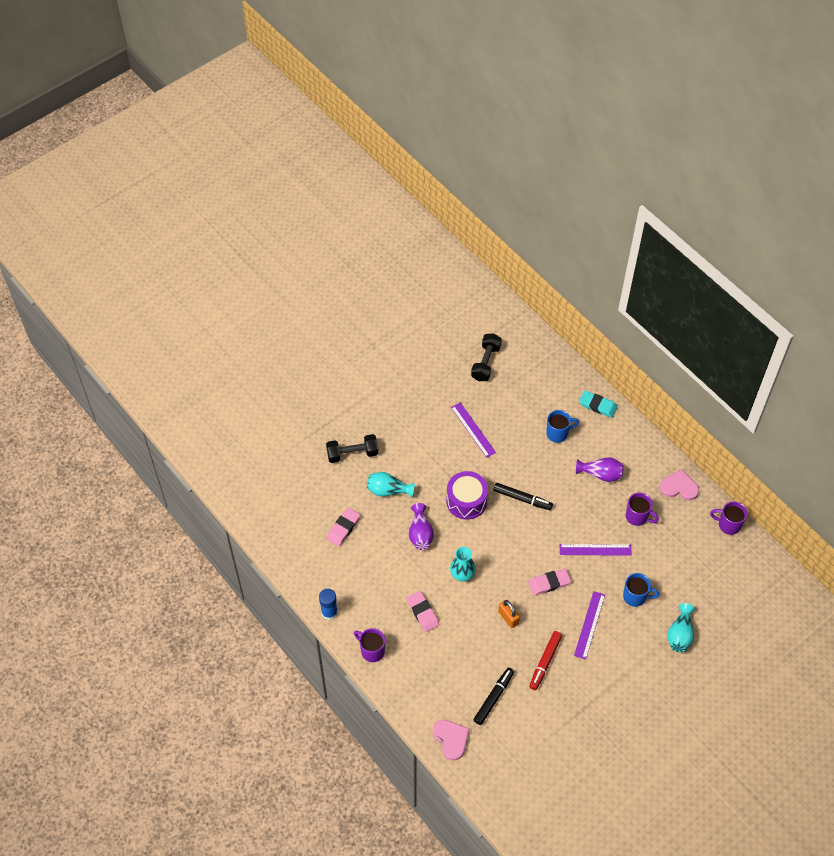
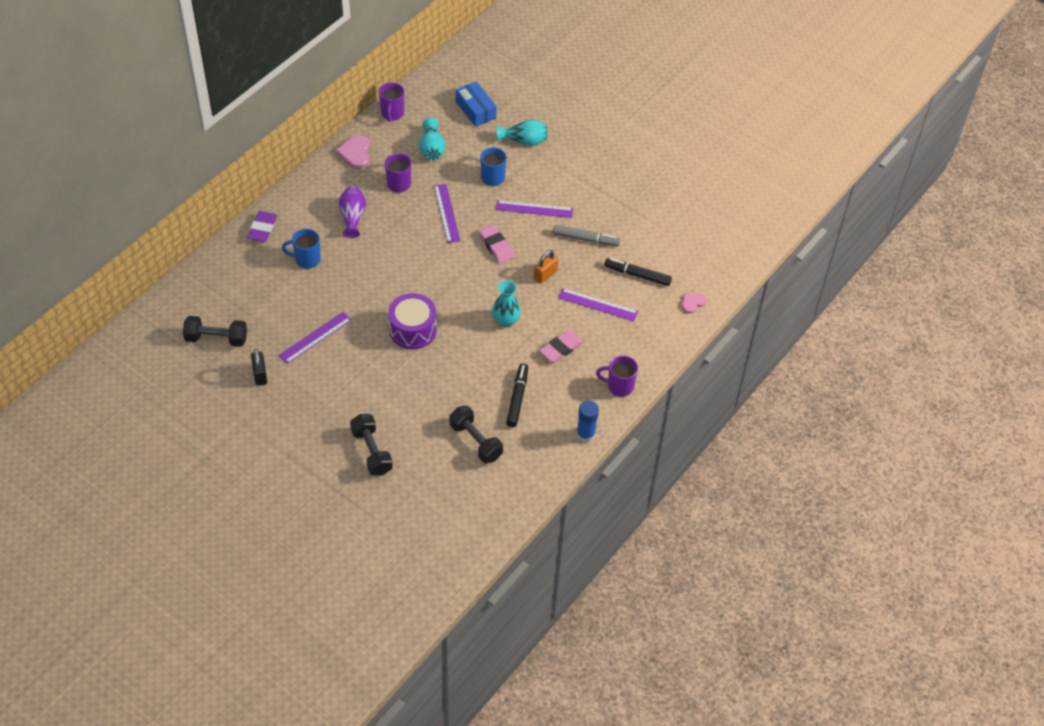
camera: 105 degrees left, 5 degrees down
(343, 528) = (475, 441): pink eraser -> black dumbbell
(372, 651) = (619, 386): purple mug -> purple mug turned 75 degrees clockwise
(388, 490) = (415, 406): turquoise vase -> turquoise vase (432, 149)
(420, 533) = (464, 366): purple vase -> none
(443, 388) = (260, 375): none -> black padlock
(451, 739) = (692, 303): pink heart -> pink heart, size x0.63
(465, 654) = (598, 304): none -> purple ruler
(522, 499) = (398, 280): black marker -> black marker (517, 398)
(545, 662) = (586, 239): red marker -> grey marker
(558, 434) = (306, 259): blue mug -> blue mug turned 60 degrees counterclockwise
(597, 405) = (262, 229): turquoise eraser -> purple eraser
(727, 598) = (475, 110): none -> blue box

